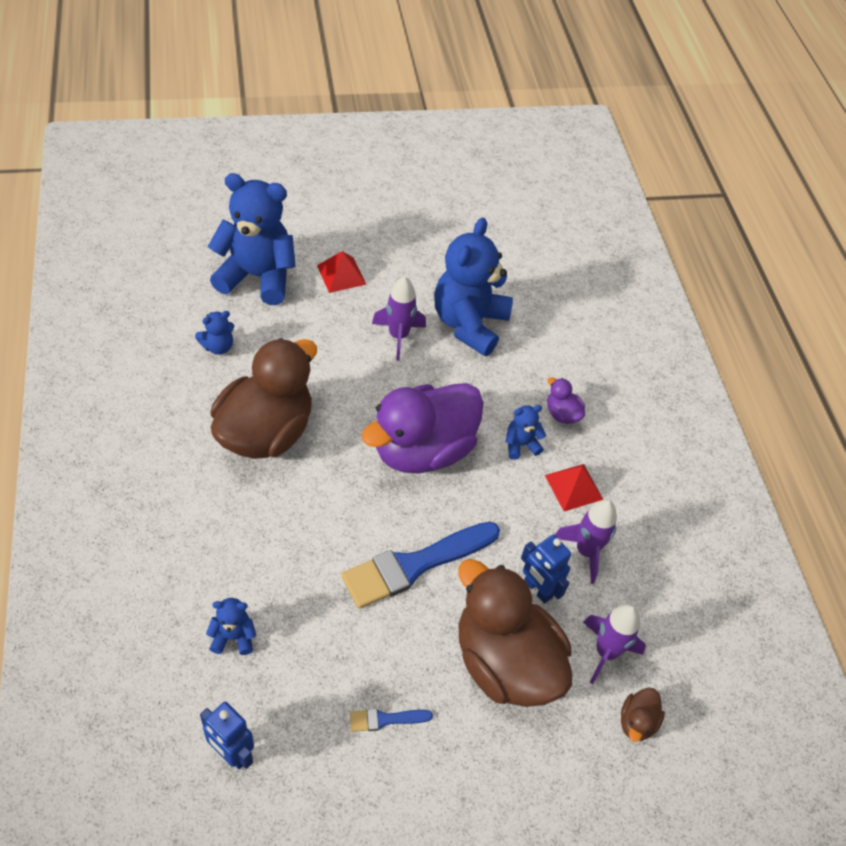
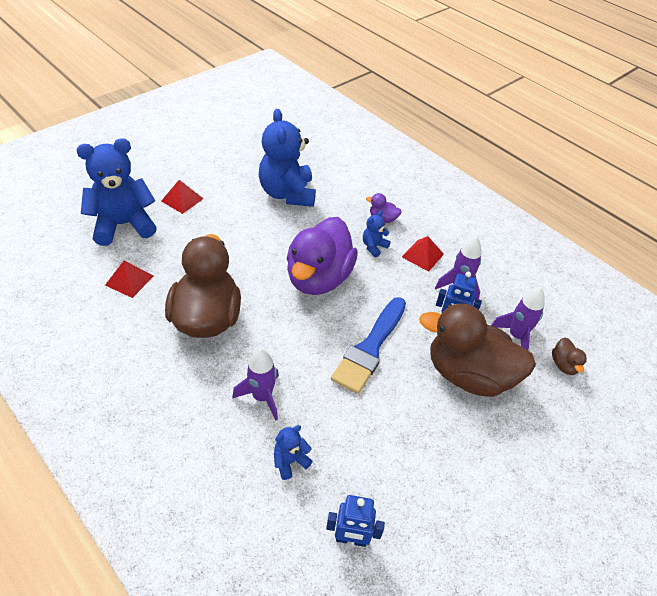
camera: 30 degrees left, 5 degrees down
(218, 346) = (129, 280): blue teddy bear -> red pyramid
(385, 719) = (430, 452): blue brush -> none
(398, 336) = (249, 219): purple rocket -> purple rocket (262, 397)

